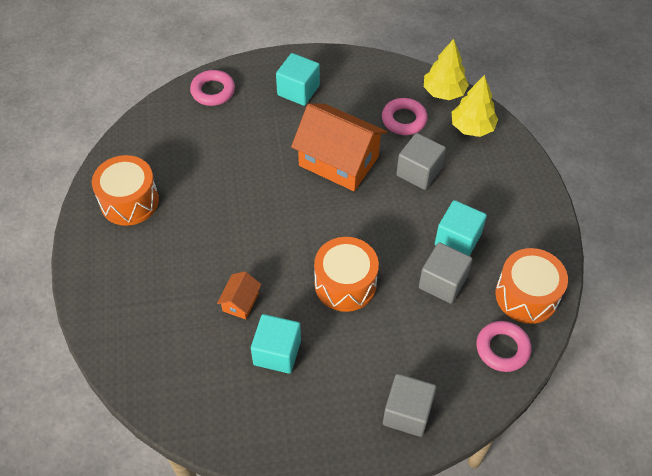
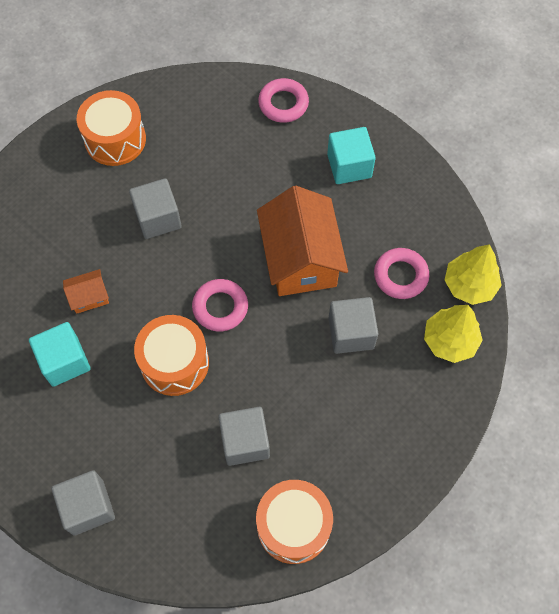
camera: 50 degrees right, 10 degrees up
(222, 218) = (158, 218): none -> grey cube
(457, 240) = (303, 421): turquoise cube -> none
(502, 348) = (217, 543): pink ring -> pink ring (220, 307)

